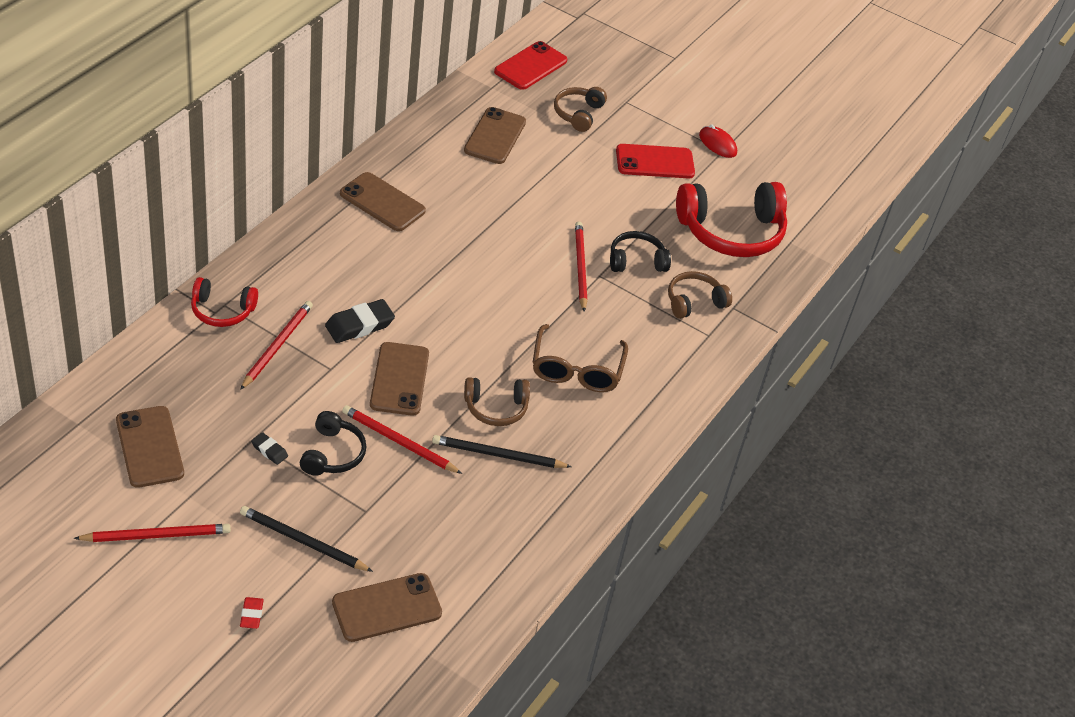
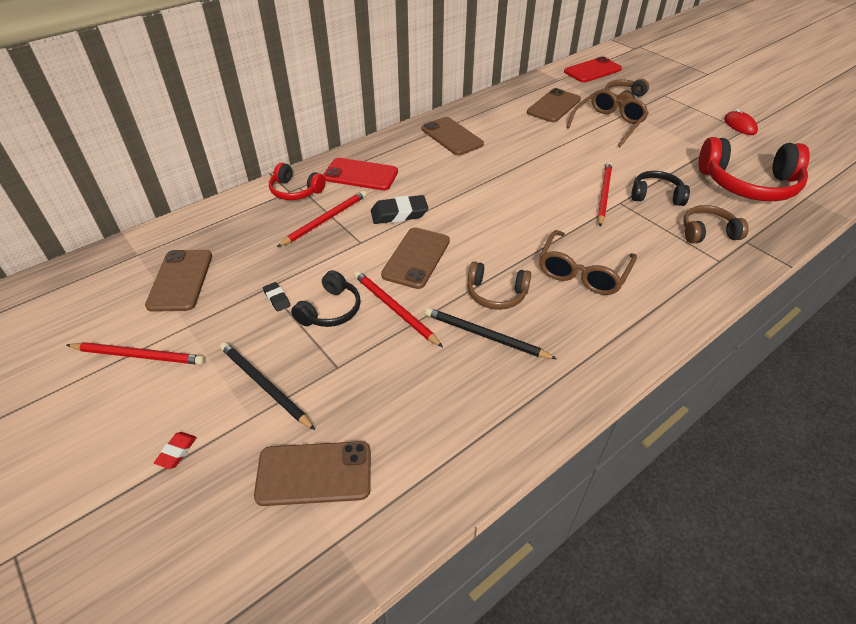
camera: 25 degrees right, 0 degrees up
(567, 159) = (608, 124): none -> brown glasses
(655, 162) = (683, 132): red phone -> red phone (360, 175)

